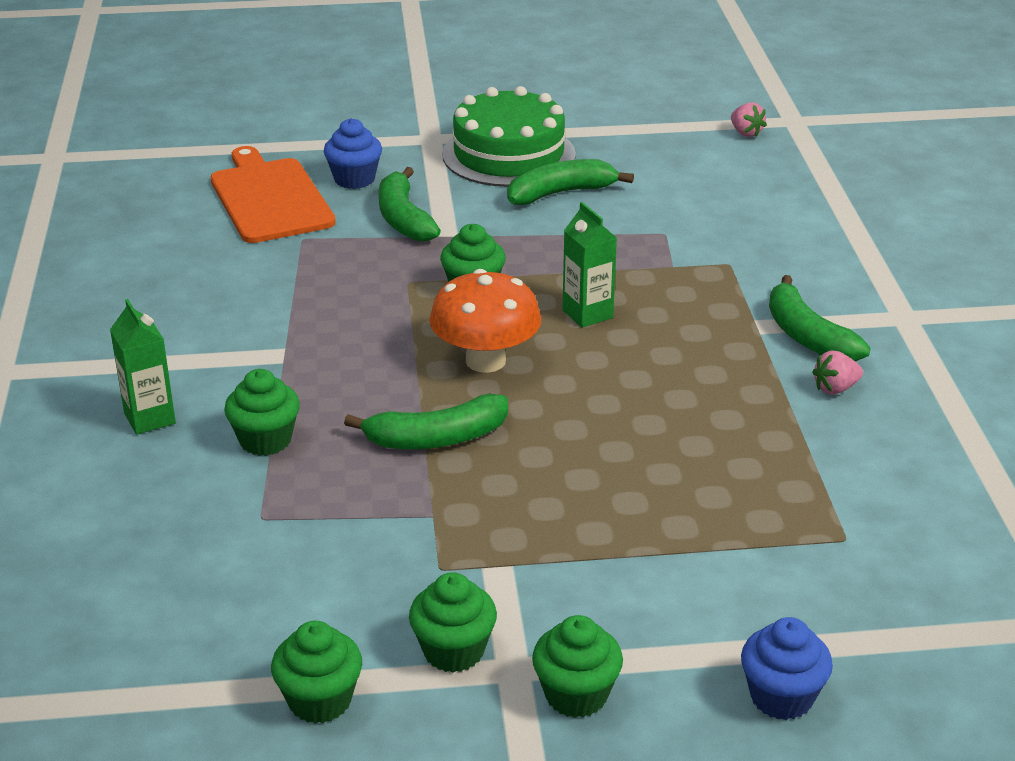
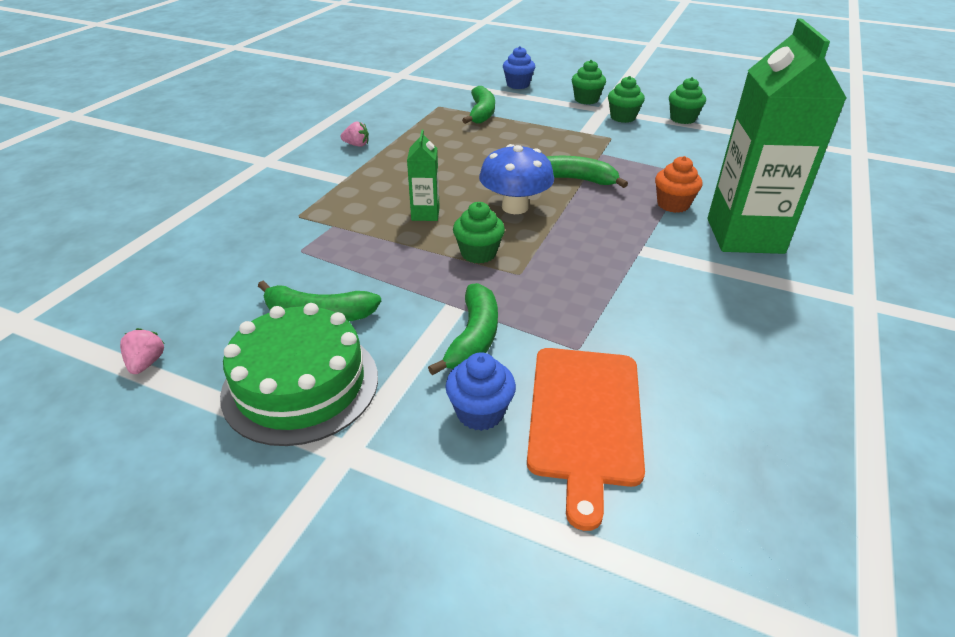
camera: 150 degrees left, 5 degrees up
(149, 418) = (744, 236): green carton -> green carton, size x2.25
(265, 440) = (673, 204): green cupcake -> orange cupcake
(485, 361) = (515, 207): orange mushroom -> blue mushroom
(746, 133) = (77, 323): pink strawberry -> pink strawberry (146, 363)
(807, 336) = (328, 167): green banana -> green banana (481, 113)

